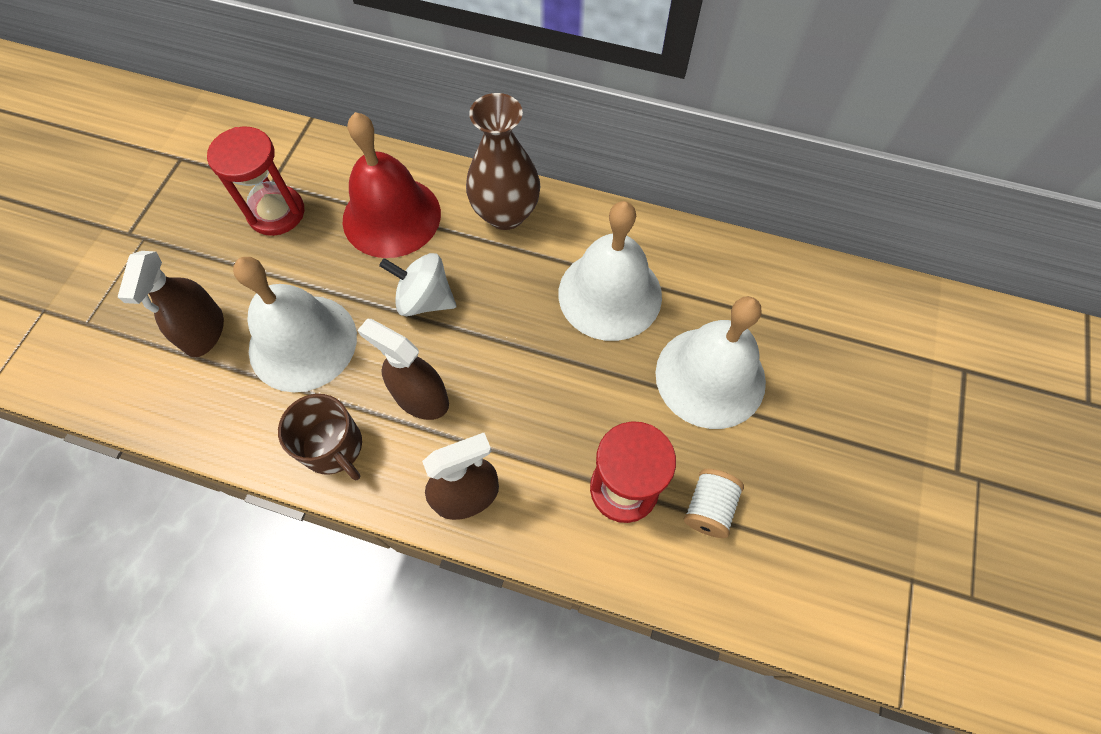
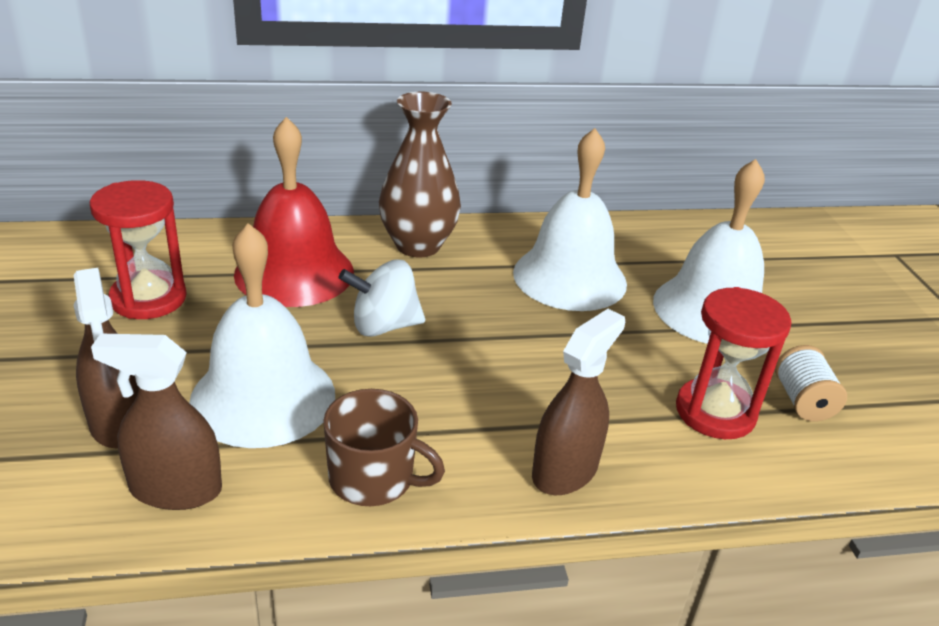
camera: 30 degrees left, 30 degrees down
(421, 398) = (444, 404): brown spray bottle -> brown spray bottle (175, 489)

